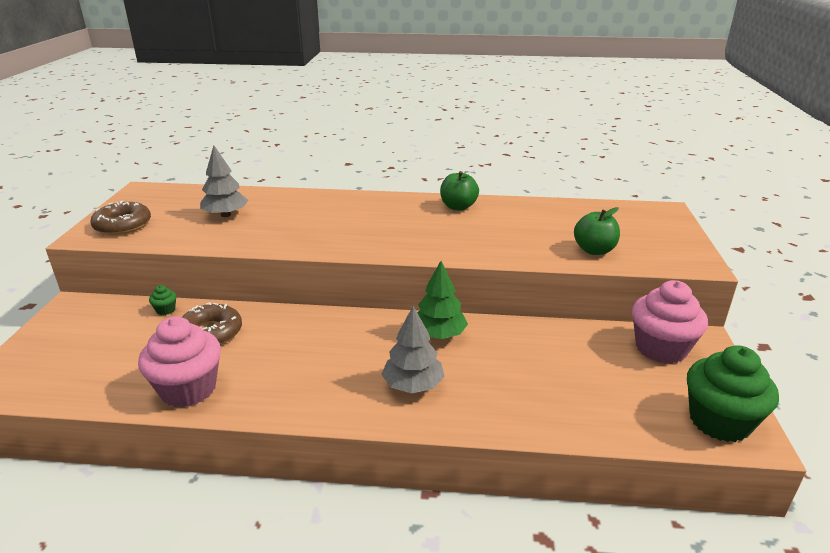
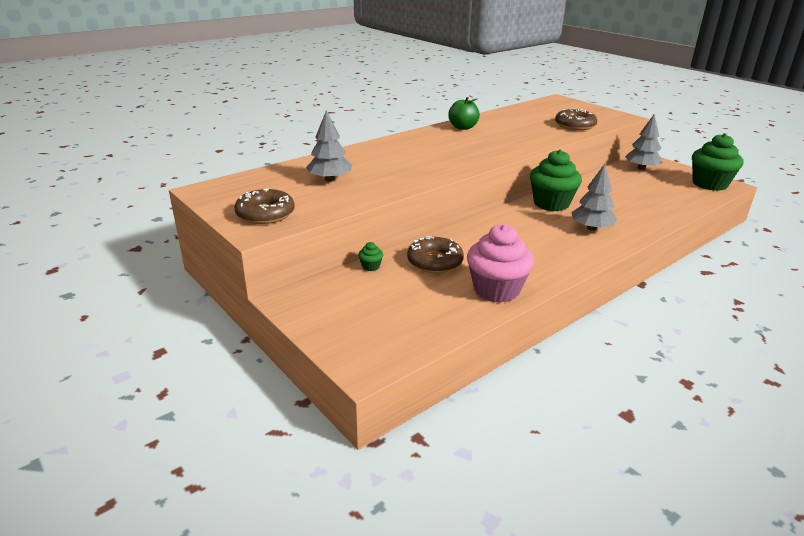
camera: 45 degrees left, 0 degrees up
(439, 334) = (551, 203): green tree -> green cupcake
(594, 250) = (575, 125): green apple -> brown donut
(660, 348) = (641, 168): pink cupcake -> grey tree

